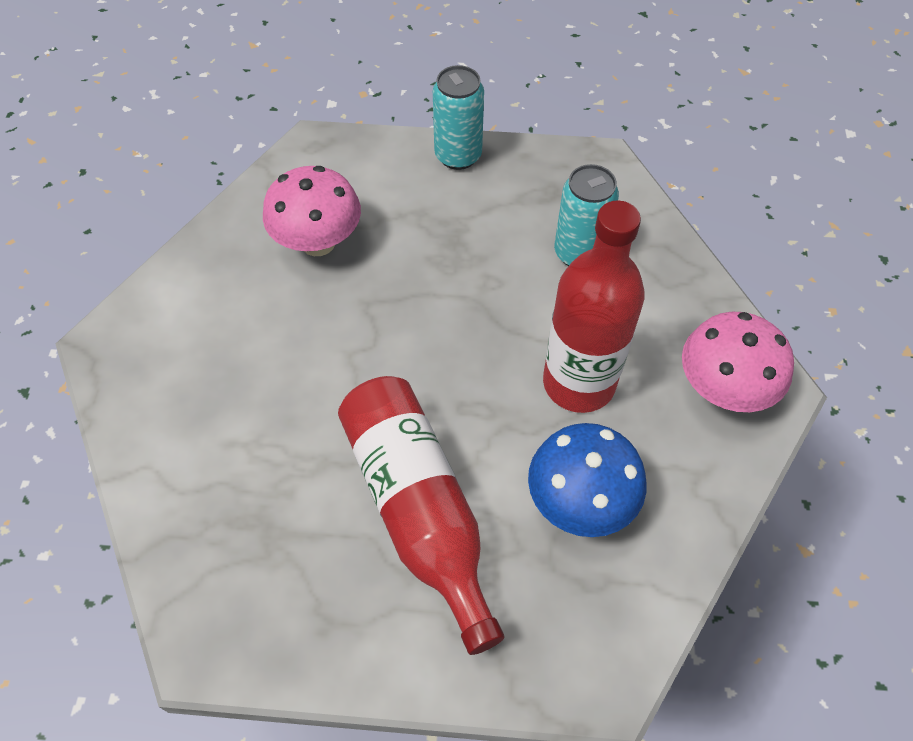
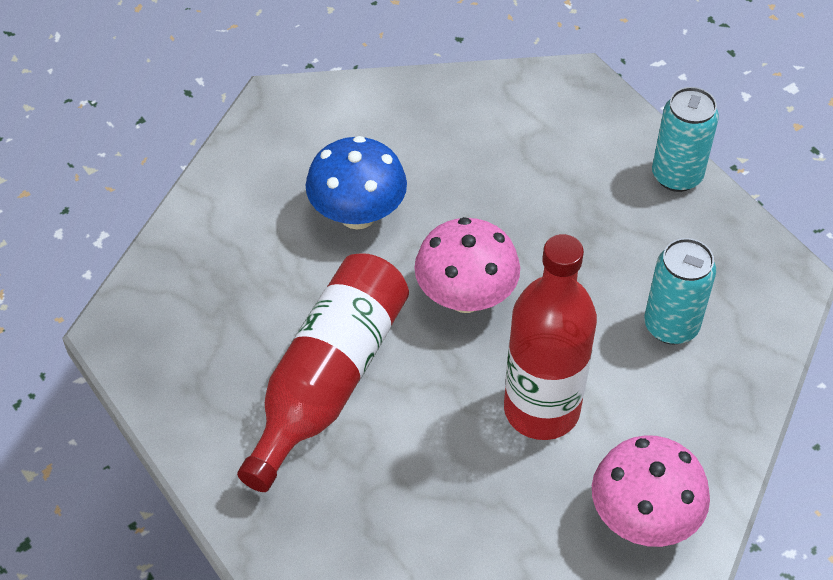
camera: 50 degrees right, 5 degrees down
(318, 242) = (490, 151): pink mushroom -> pink mushroom (465, 297)
(580, 502) = (435, 480): blue mushroom -> blue mushroom (357, 214)

